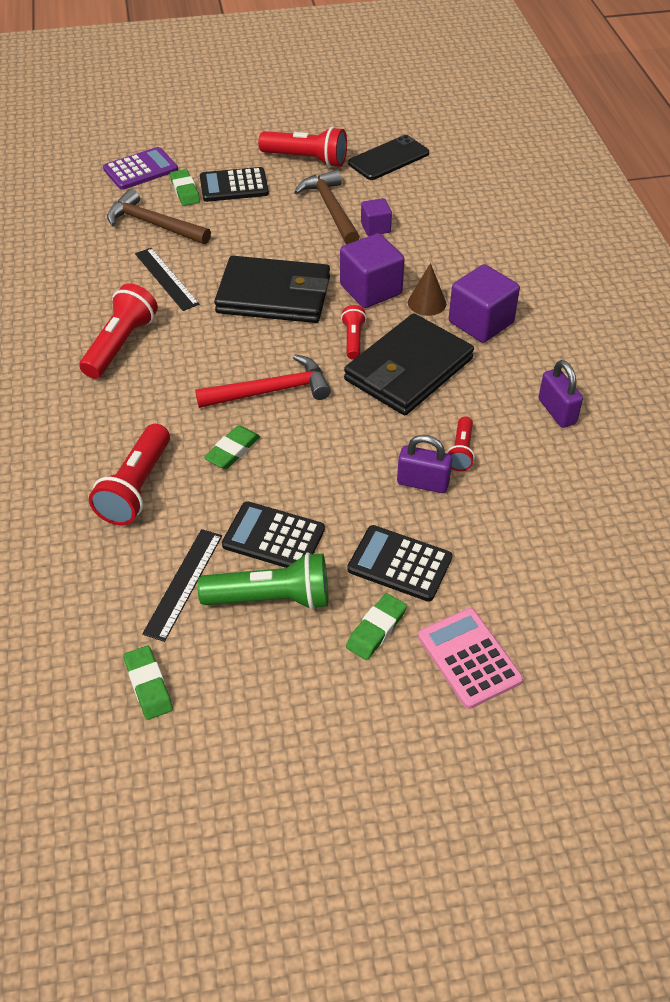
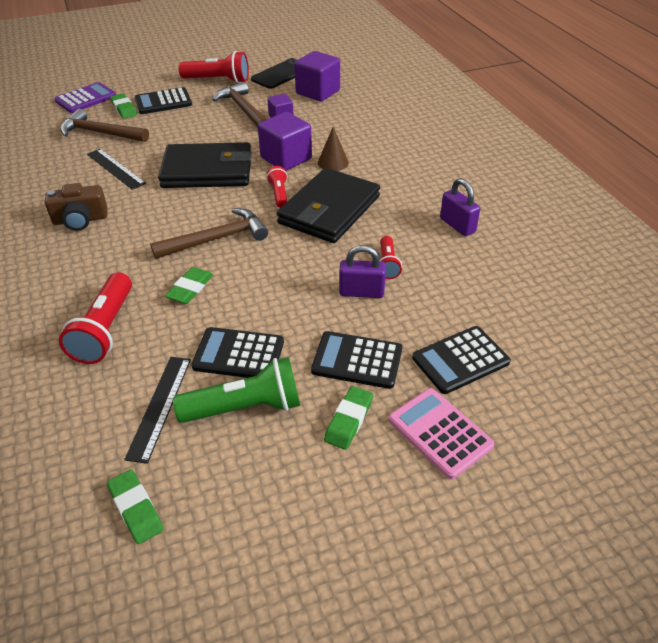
camera: 10 degrees left, 5 degrees down
(120, 344) = (80, 220): red flashlight -> brown camera
(271, 391) = (217, 239): red hammer -> brown hammer
(481, 322) = (379, 171): purple cube -> purple cube (318, 92)
(513, 581) = (460, 360): none -> black calculator

